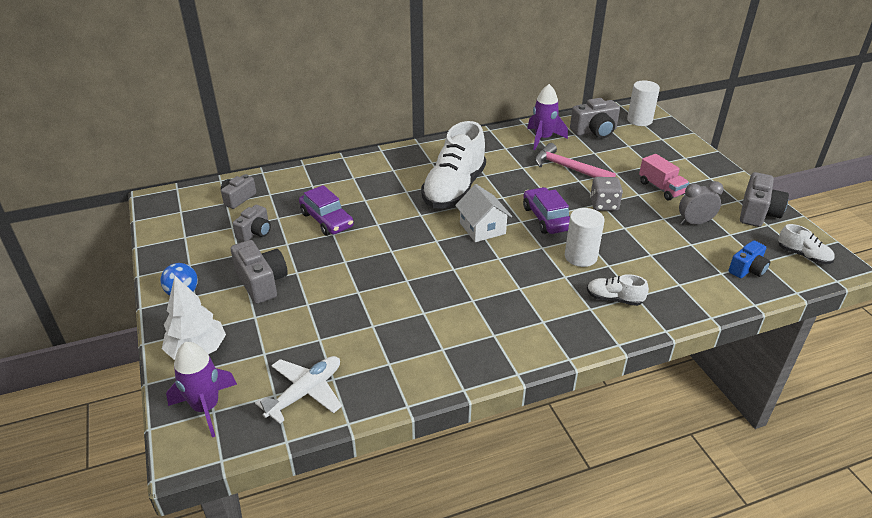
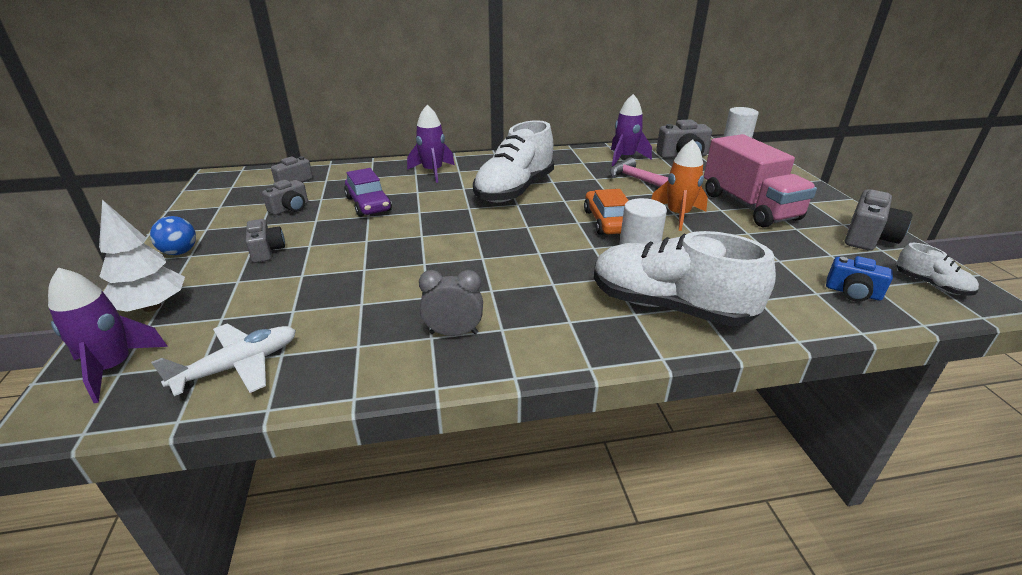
camera: 10 degrees right, 5 degrees down
(262, 283) = (266, 251): grey camera -> grey camera, size x0.66
(369, 173) = (433, 172): none -> purple rocket
(482, 228) = (531, 224): white house -> none
(546, 218) = (607, 222): purple car -> orange car
(604, 205) = (678, 215): grey dice -> orange rocket
(614, 299) = (669, 306): white shoe -> white shoe, size x2.22
(661, 188) = (749, 206): pink truck -> pink truck, size x1.88
(694, 223) = (786, 240): grey clock -> grey clock (453, 333)
(747, 269) = (853, 292): blue camera -> blue camera turned 60 degrees clockwise

